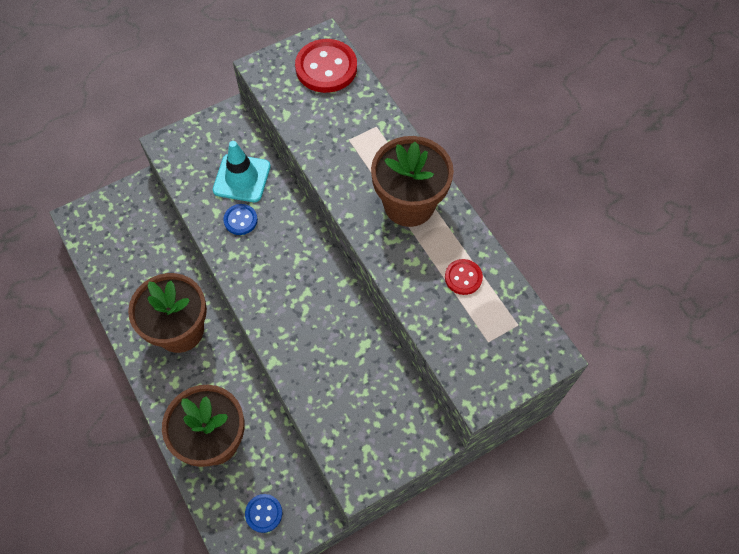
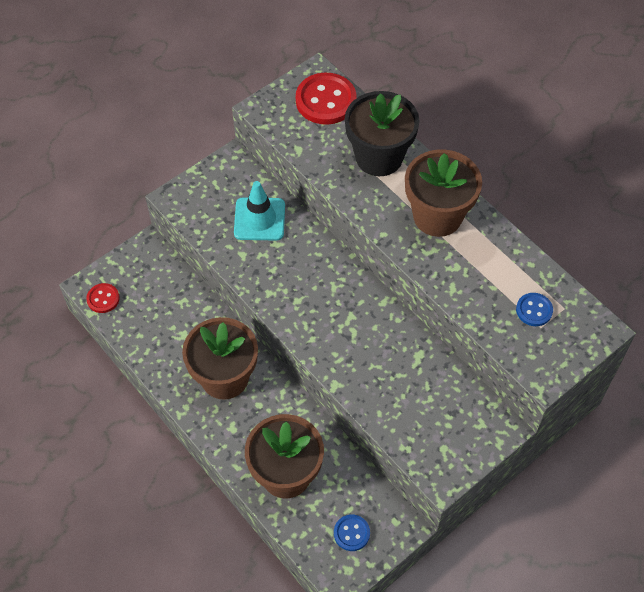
camera: 10 degrees left, 5 degrees down
(240, 220) = (269, 259): blue button -> blue button (534, 310)
(365, 133) = (379, 157): none -> black flower pot
(463, 277) = (504, 274): red button -> red button (103, 299)

